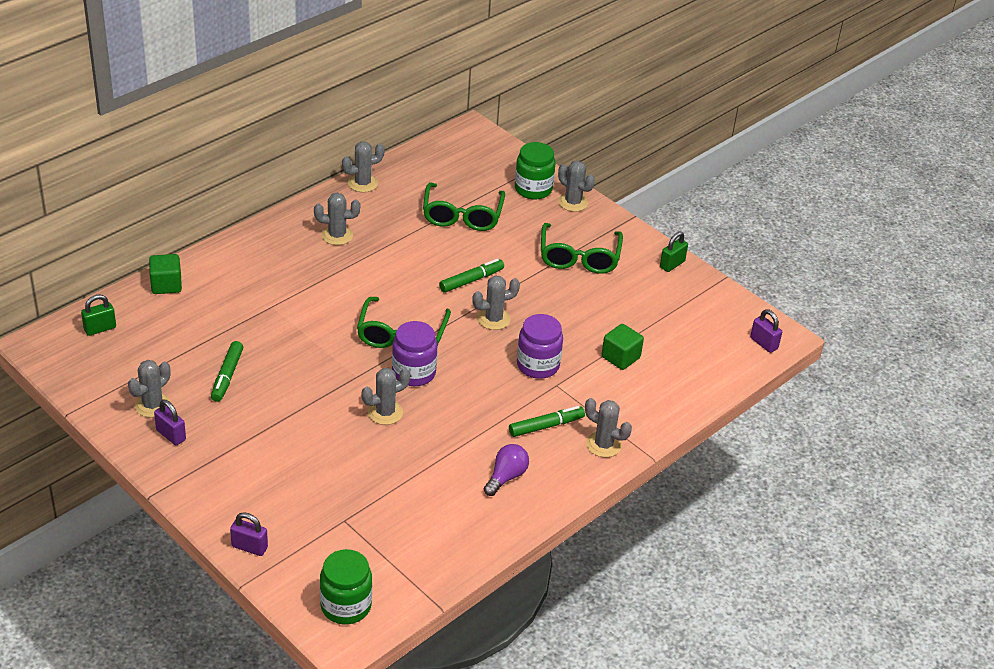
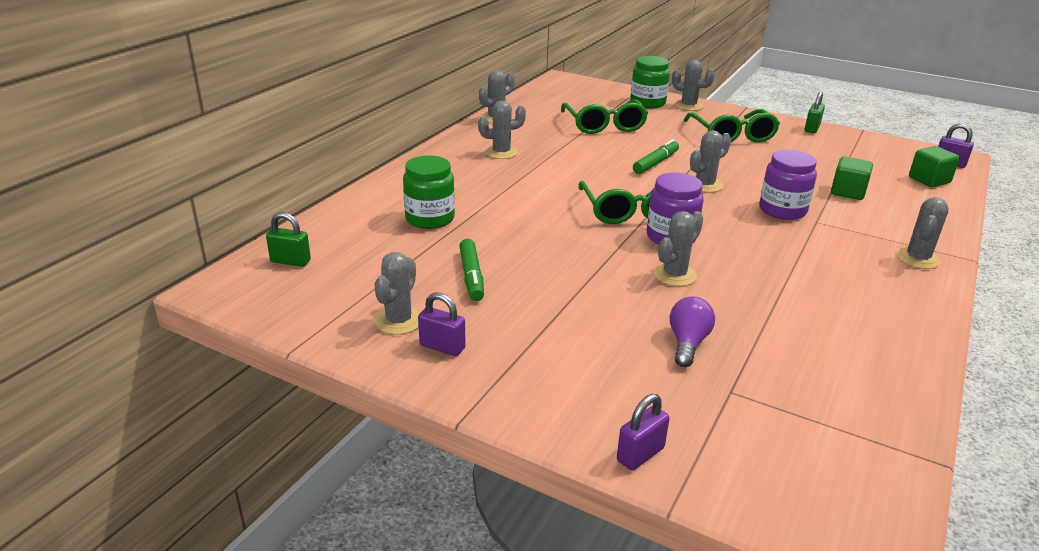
camera: 15 degrees left, 10 degrees down
(100, 328) = (290, 261): green padlock -> green padlock turned 60 degrees clockwise
(166, 285) = (349, 213): green cube -> green cube (929, 180)
(249, 547) = (640, 454): purple padlock -> purple padlock turned 45 degrees counterclockwise
(346, 606) = (833, 498): green jar -> green jar (430, 219)
(506, 477) = (860, 306): purple light bulb -> purple light bulb (687, 343)
(546, 426) = (846, 255): green marker -> none
(603, 445) = (917, 259): grey cactus -> grey cactus turned 75 degrees counterclockwise

